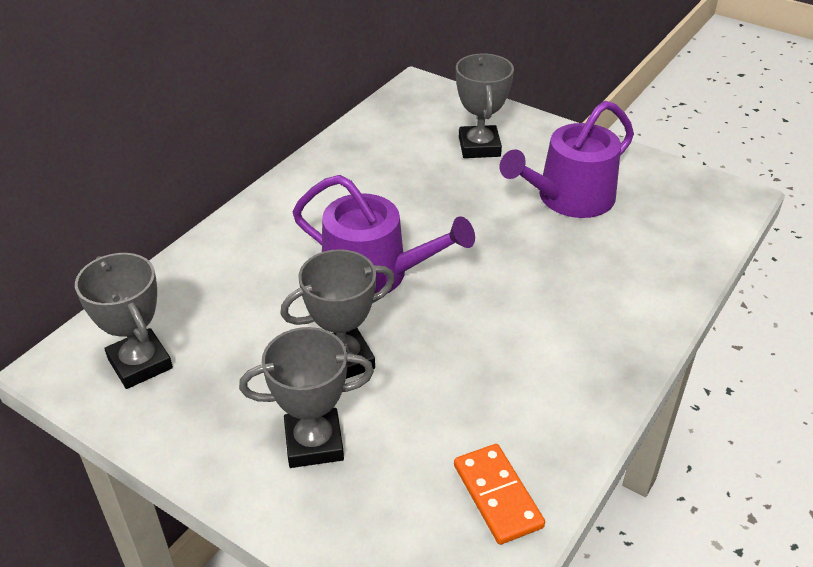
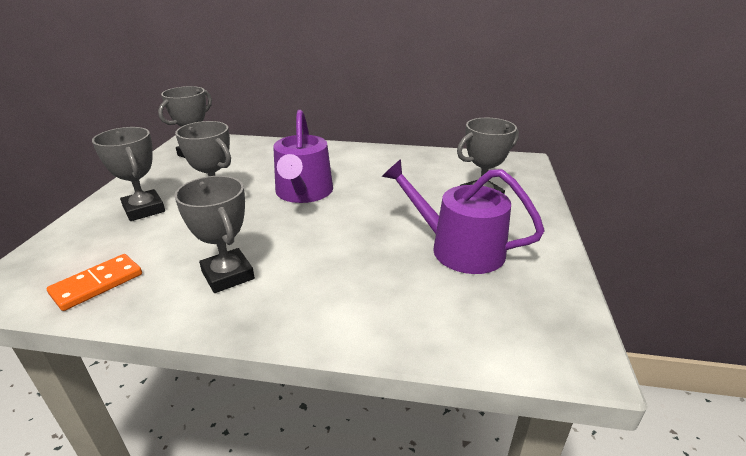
camera: 65 degrees right, 10 degrees down
(535, 373) = (228, 275): none -> grey trophy

